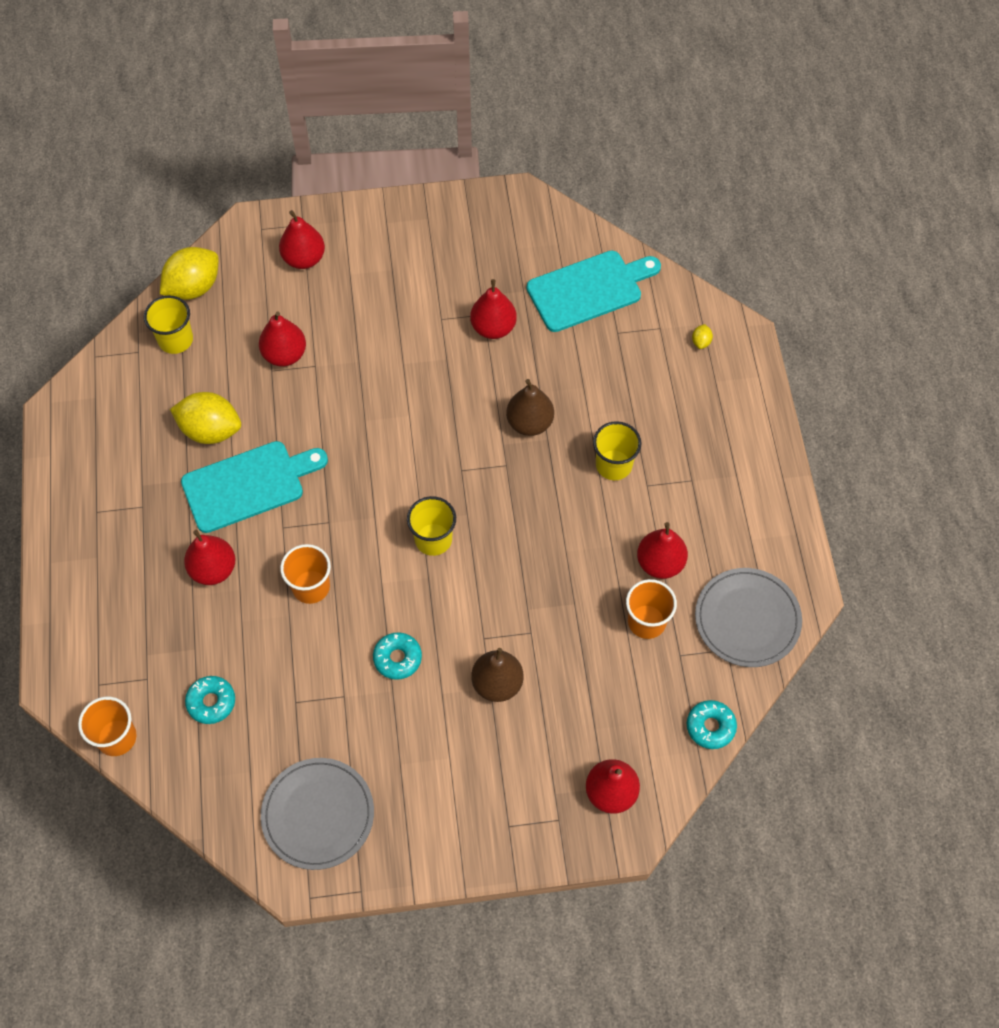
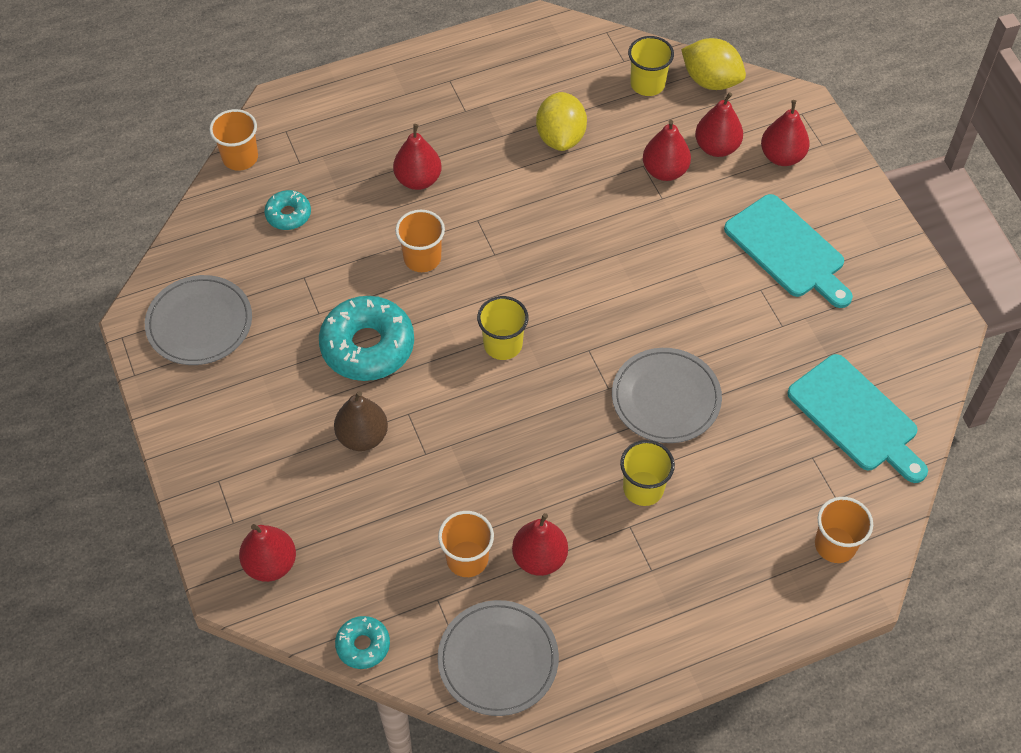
camera: 75 degrees right, 5 degrees down
(248, 485) = (513, 182): turquoise cutting board -> turquoise cutting board (788, 250)
(397, 658) = (367, 346): turquoise donut -> turquoise donut, size x1.94
(493, 328) = (769, 338): red pear -> red pear (716, 147)
(529, 423) = (666, 398): brown pear -> grey plate
(701, 342) = (835, 545): yellow lemon -> orange cup

